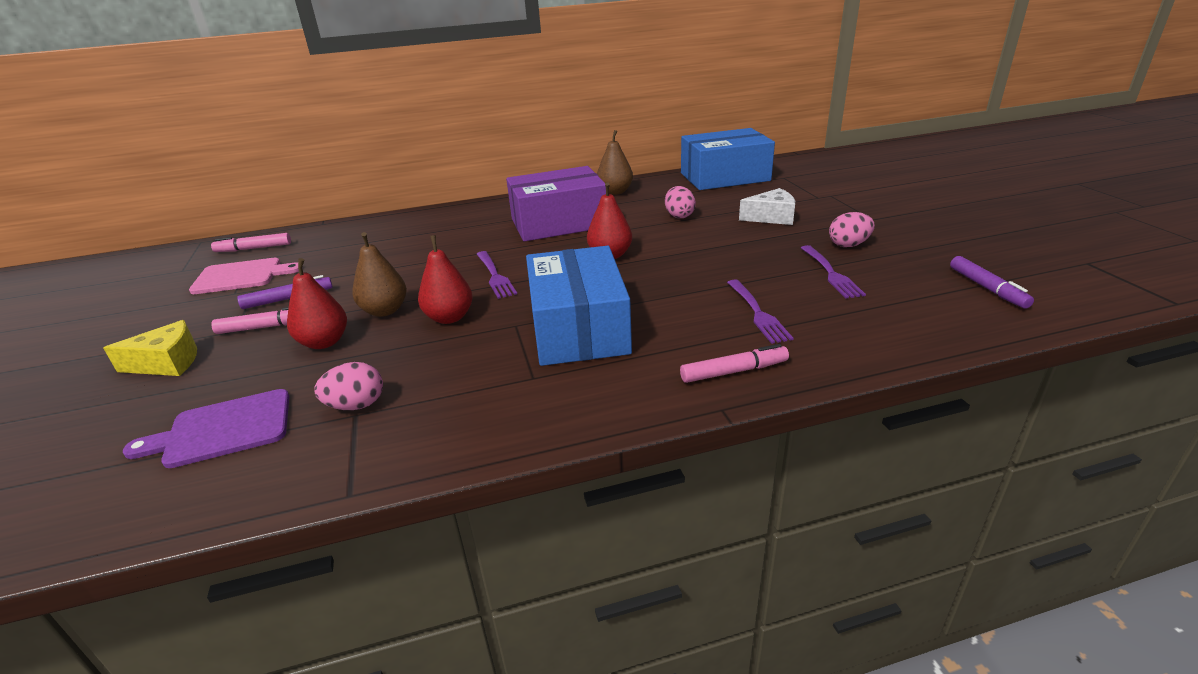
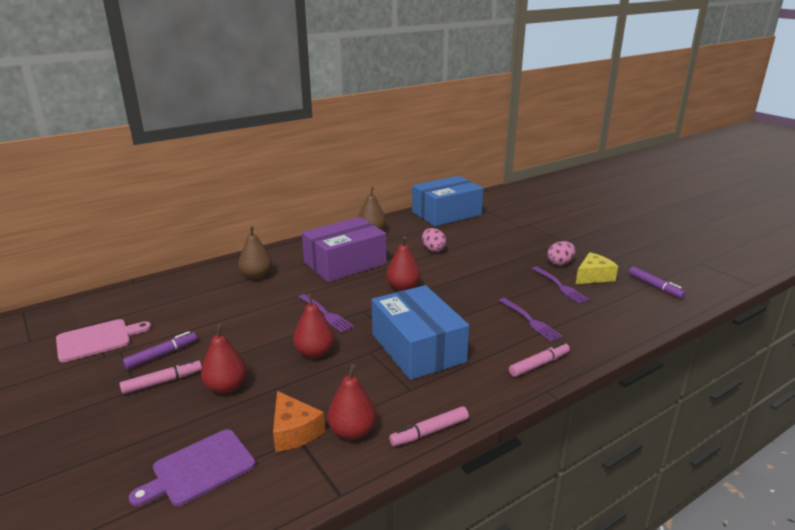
camera: 20 degrees left, 5 degrees down
(167, 362) = (97, 425): yellow cheese -> yellow cheese (593, 276)
(254, 248) = (86, 312): pink marker -> pink marker (429, 432)
(356, 405) = (294, 431): pink egg -> orange cheese
(385, 311) = (257, 354): brown pear -> brown pear (256, 276)
(423, 418) = (352, 431): none -> red pear
(771, 217) = (498, 245): white cheese -> none

